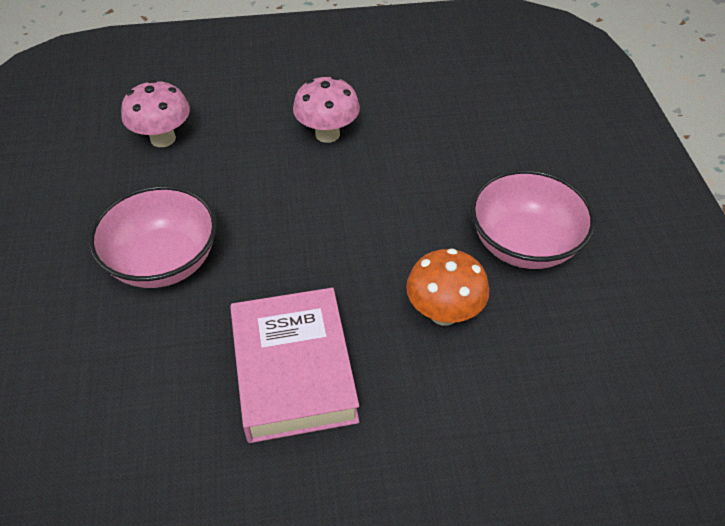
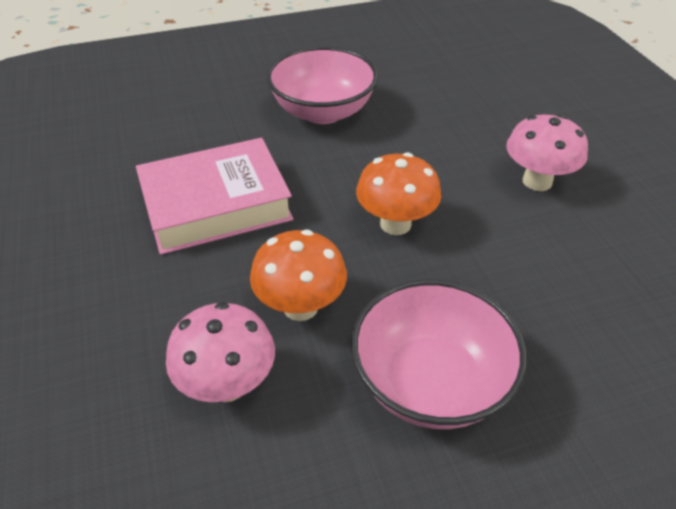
camera: 80 degrees right, 5 degrees down
(163, 138) = (469, 82): pink mushroom -> pink mushroom (227, 385)
(357, 233) = (395, 224): none -> orange mushroom

